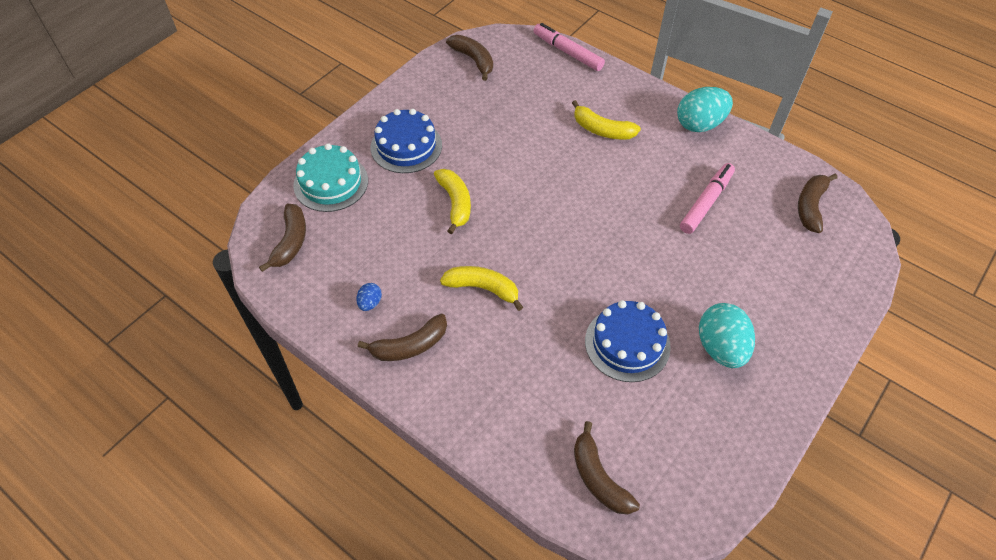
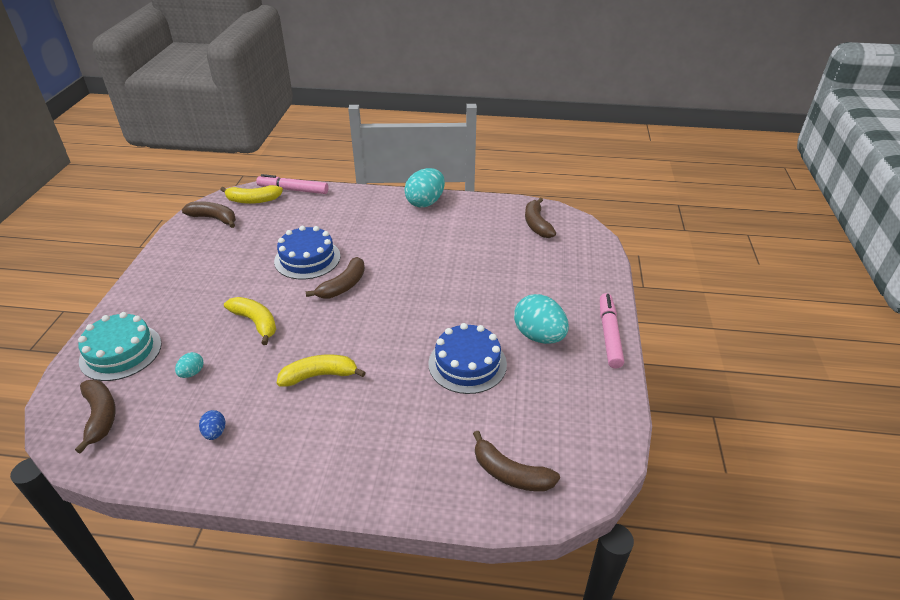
camera: 30 degrees left, 15 degrees down
(378, 232) = (192, 373): none -> turquoise egg
(406, 146) = (184, 298): blue cake -> blue cake (307, 258)
(410, 346) = (276, 450): brown banana -> brown banana (343, 286)
(602, 130) = (353, 230): yellow banana -> yellow banana (253, 200)
(706, 202) = (463, 248): pink marker -> pink marker (609, 335)

